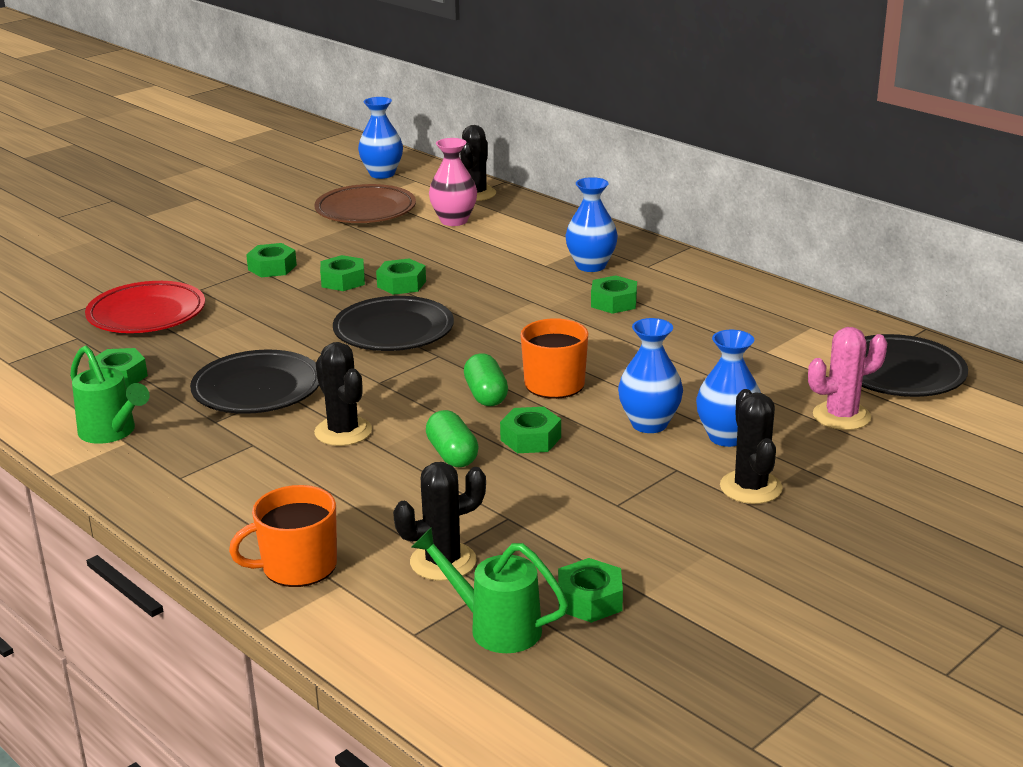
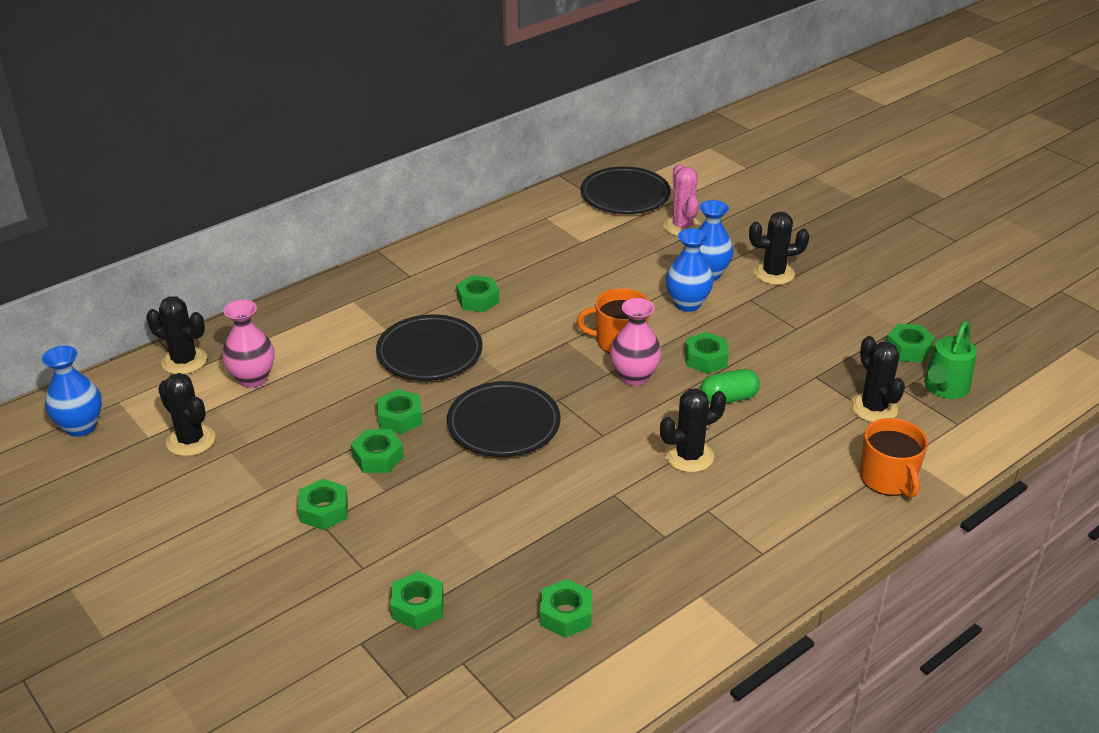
camera: 85 degrees left, 10 degrees up
(111, 432) = (681, 608): green watering can -> none
(146, 314) = (418, 607): red plate -> green nut
(257, 389) = (607, 511): black plate -> black plate (429, 353)
(365, 210) = (191, 440): brown plate -> black cactus
(486, 395) = (634, 377): green capsule -> pink vase
(591, 266) = (399, 304): blue vase -> none

